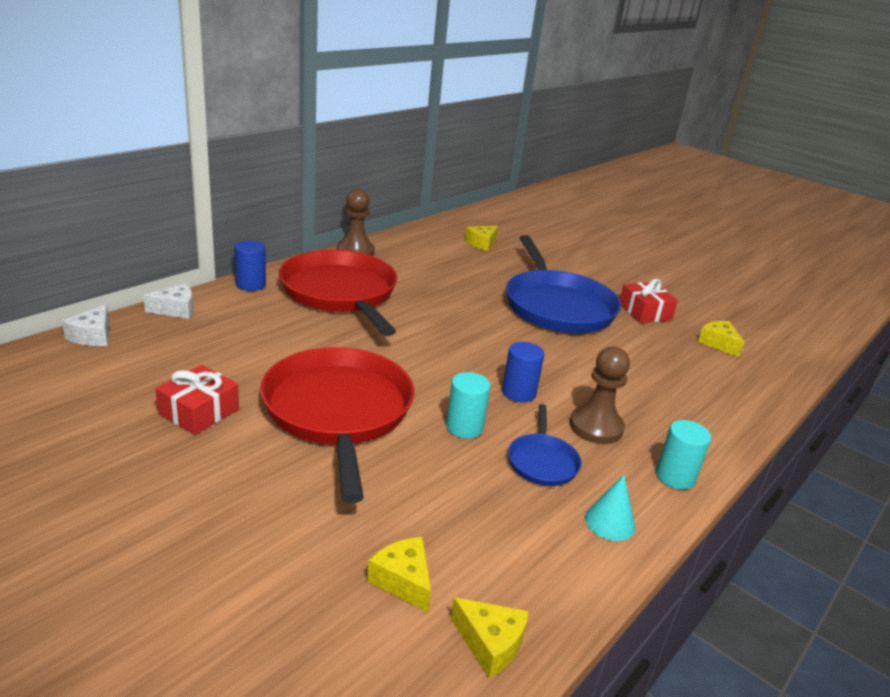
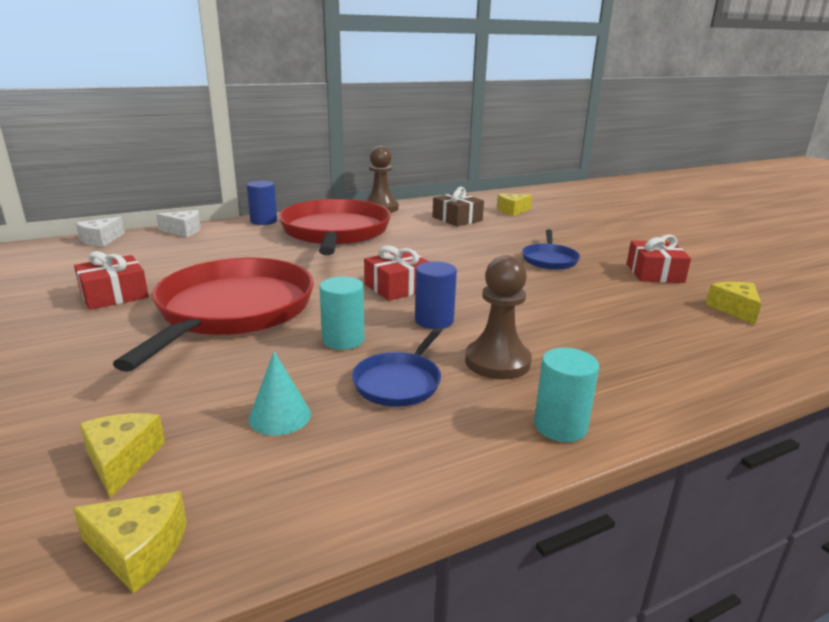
camera: 25 degrees right, 5 degrees down
(441, 260) = (457, 219): none -> brown gift
(459, 358) = (398, 287): none -> red gift
(490, 643) = (138, 550): yellow cheese -> yellow cheese turned 45 degrees counterclockwise
(557, 306) = (549, 259): blue pan -> blue pan, size x0.46
(610, 522) = (424, 456): turquoise cone -> turquoise cone (280, 416)

